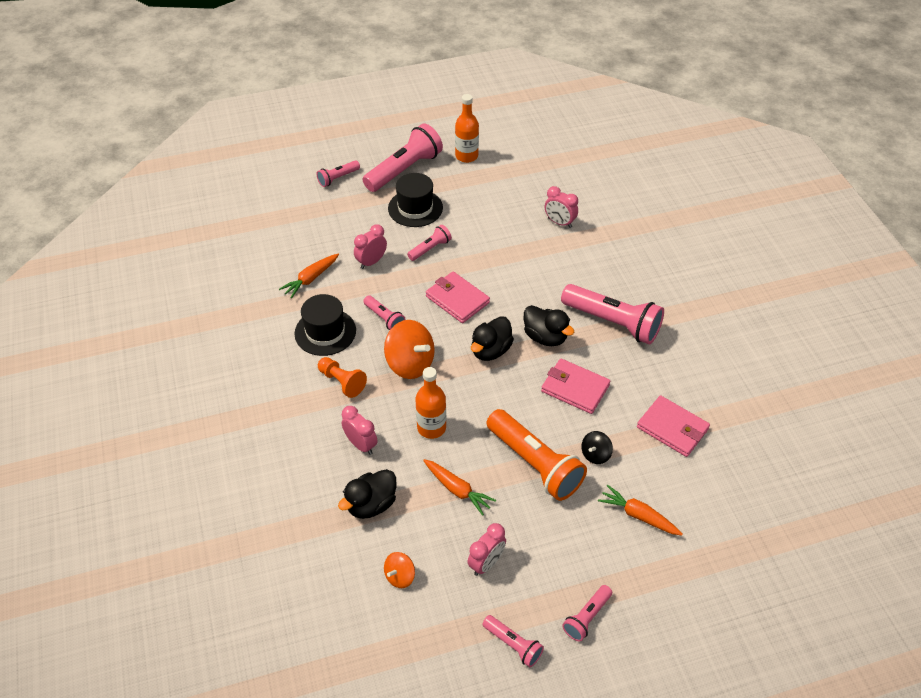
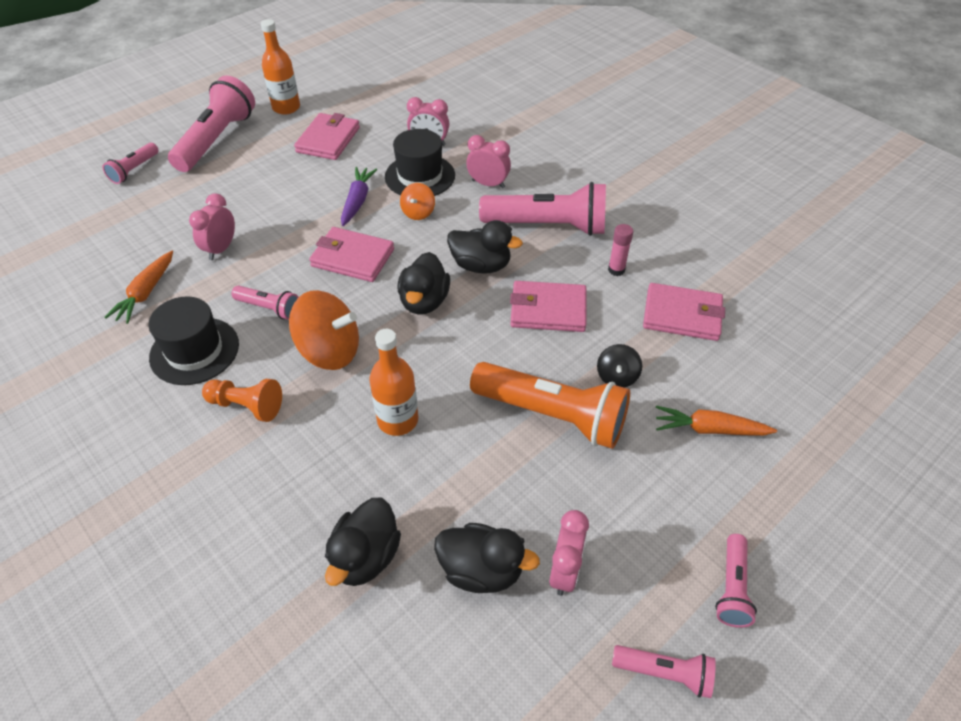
camera: 25 degrees left, 0 degrees up
(361, 444) = (312, 479): pink clock -> pink clock (488, 184)
(400, 576) = (457, 645): orange spinning top -> orange spinning top (418, 212)
(415, 208) = (250, 175): black hat -> black hat (420, 176)
(430, 249) = (290, 213): pink flashlight -> none
(436, 541) = (481, 570): none -> black duck
(457, 490) = (473, 487): orange carrot -> none
(482, 255) = (357, 201): none -> purple carrot
(485, 195) = (328, 140): none -> pink wallet
(644, 376) = (616, 270): none -> pink glue stick

